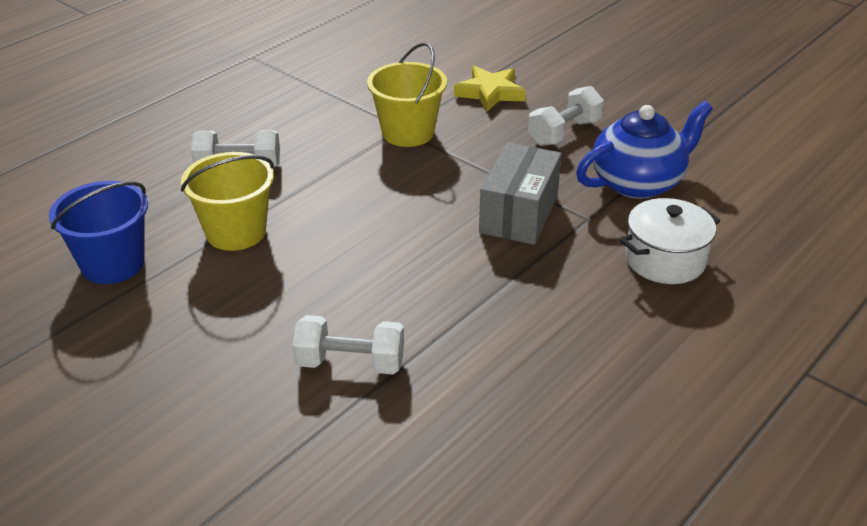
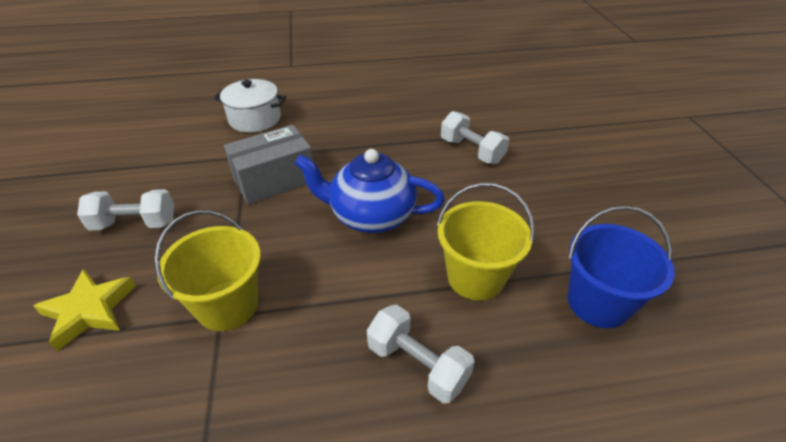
camera: 140 degrees left, 5 degrees up
(638, 183) = (179, 161): blue teapot -> blue teapot (371, 216)

